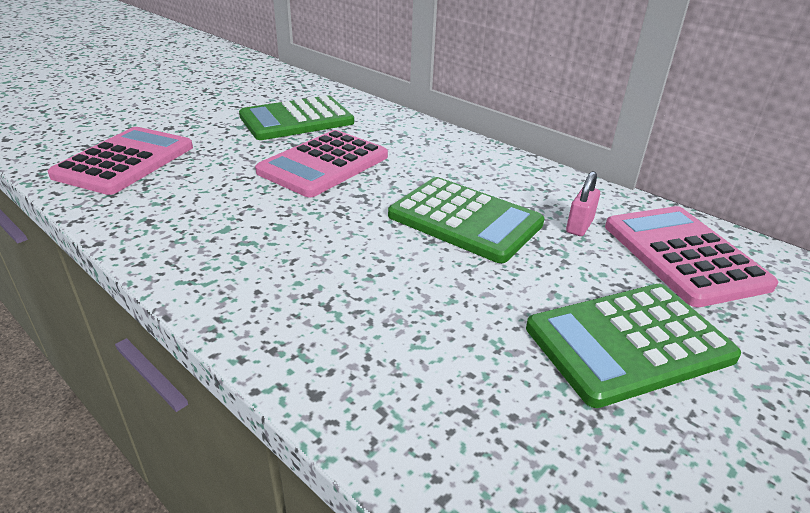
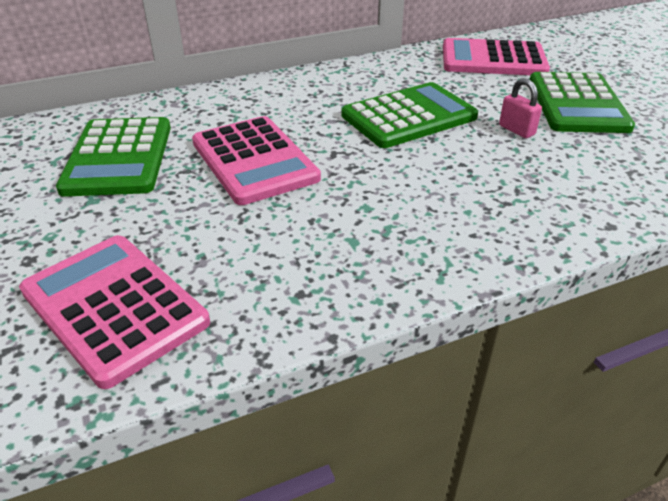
camera: 65 degrees left, 5 degrees up
(579, 226) = (442, 78): pink padlock -> pink padlock (516, 130)

